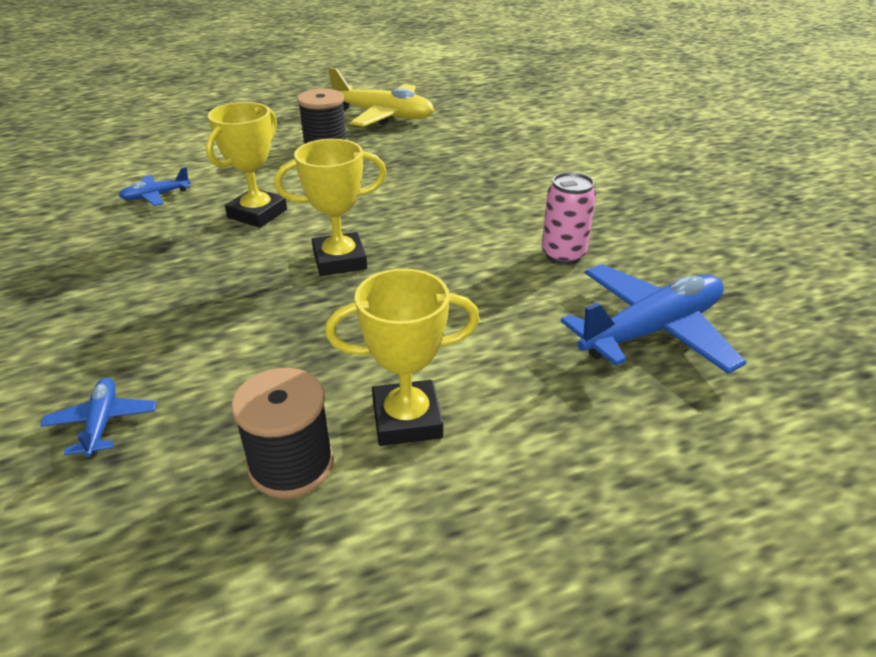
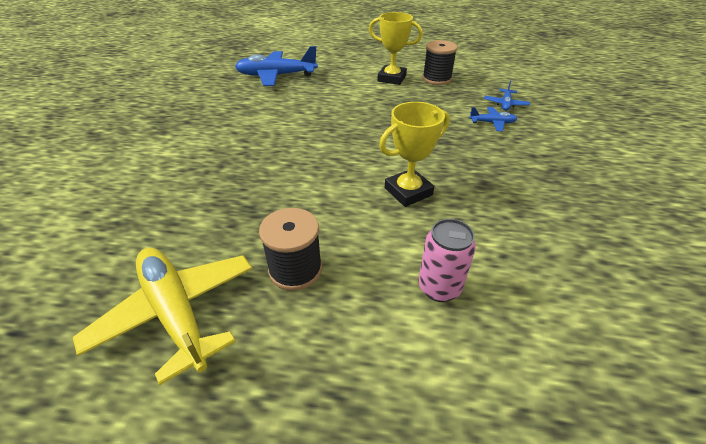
camera: 150 degrees left, 5 degrees up
(156, 196) = (493, 245): blue plane -> blue plane (492, 123)
(339, 260) = (374, 139): yellow trophy -> none
(563, 255) = (259, 108): pink can -> pink can (439, 287)

